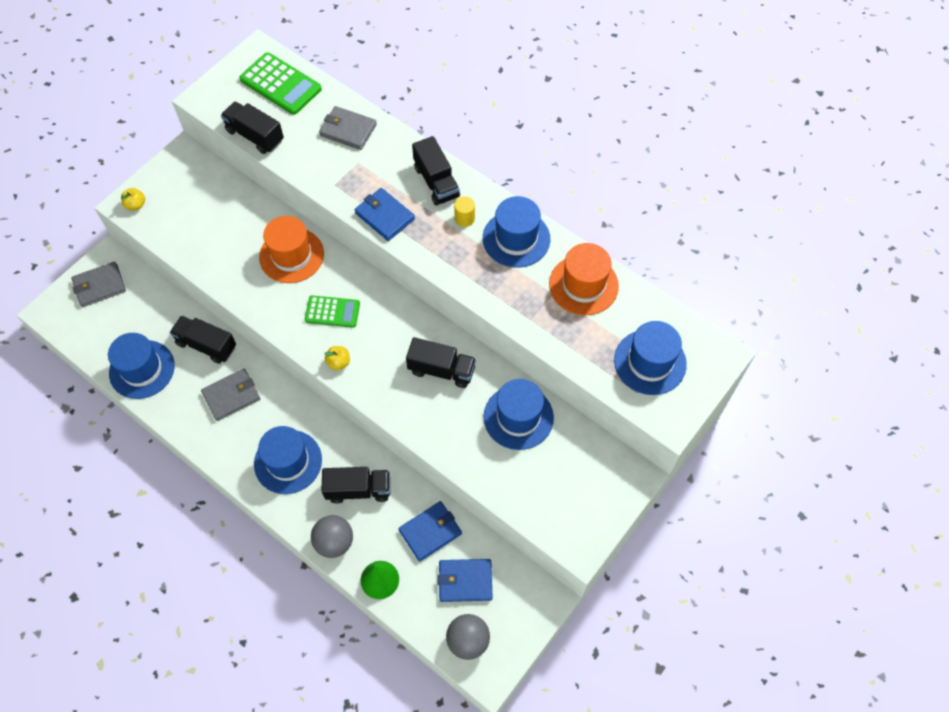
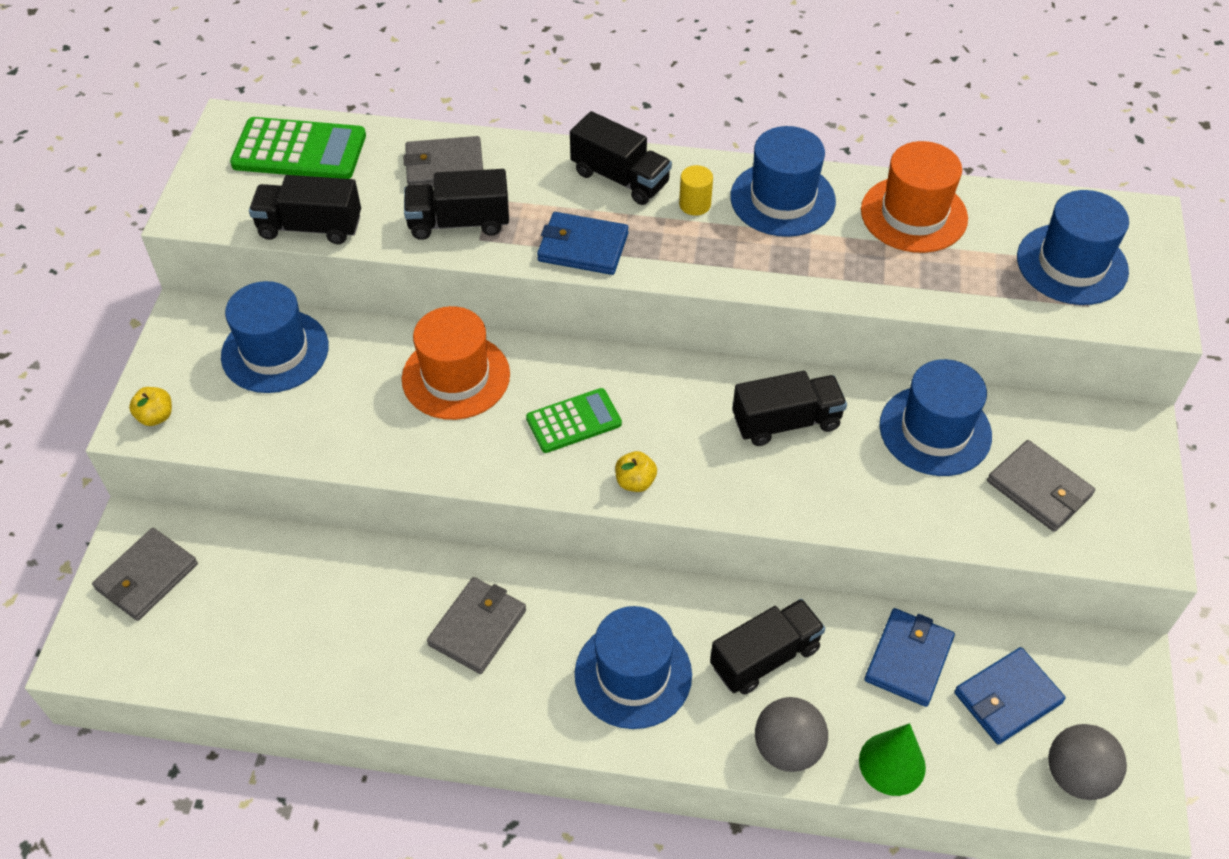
camera: 30 degrees left, 10 degrees down
(142, 369) = (304, 661): blue hat -> blue hat (275, 351)
(206, 345) = (385, 577): black truck -> black truck (459, 222)
(548, 481) = (1039, 489): none -> grey wallet

